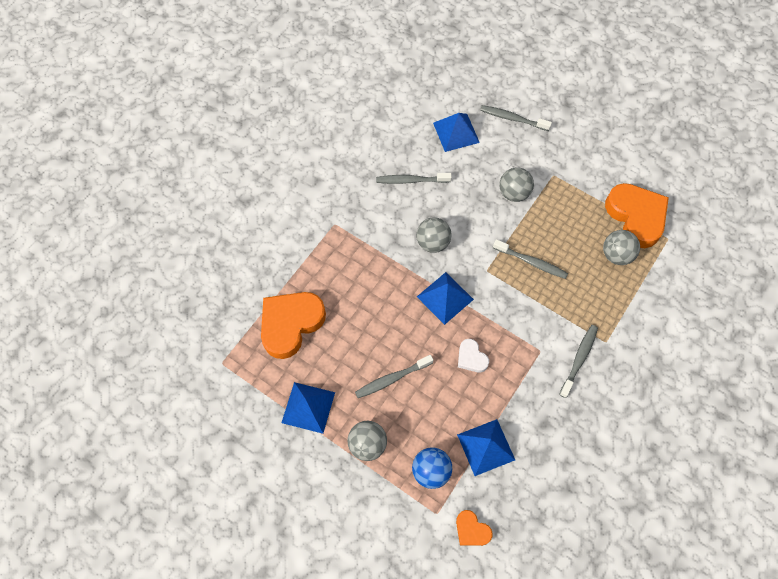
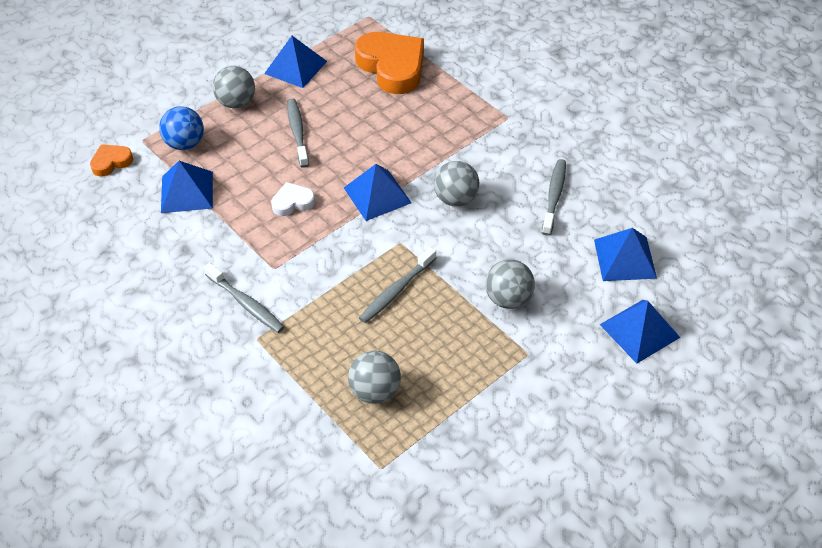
camera: 105 degrees right, 15 degrees down
(513, 118) = (639, 330): grey toothbrush -> blue pyramid
(636, 217) = (429, 437): orange heart -> none

